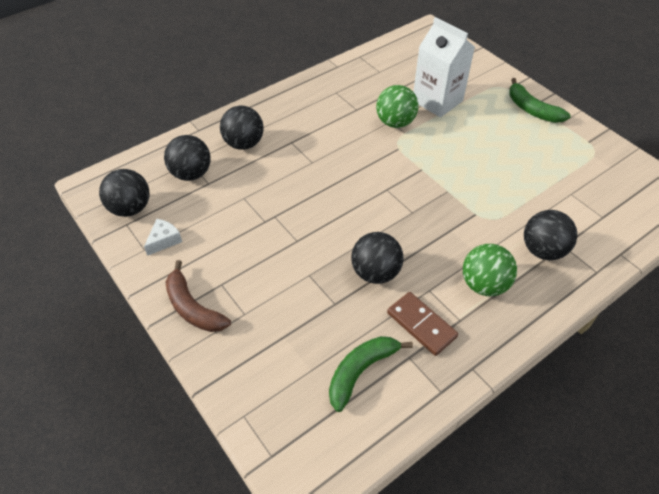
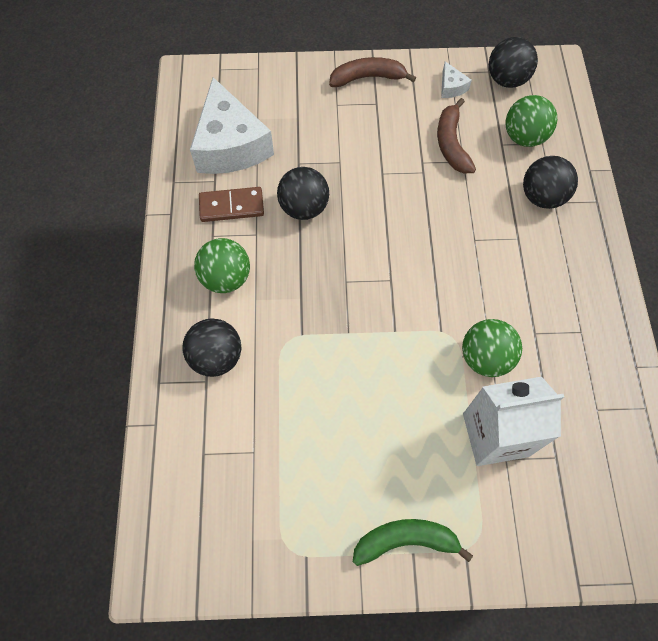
camera: 125 degrees right, 15 degrees up
(191, 174) = (524, 137): black ball -> green ball
(231, 212) = (451, 144): none -> brown banana
(361, 371) = (230, 145): green banana -> white cheese

